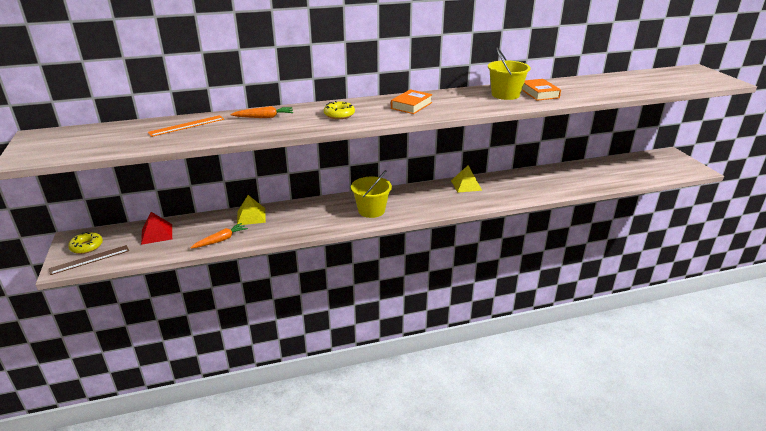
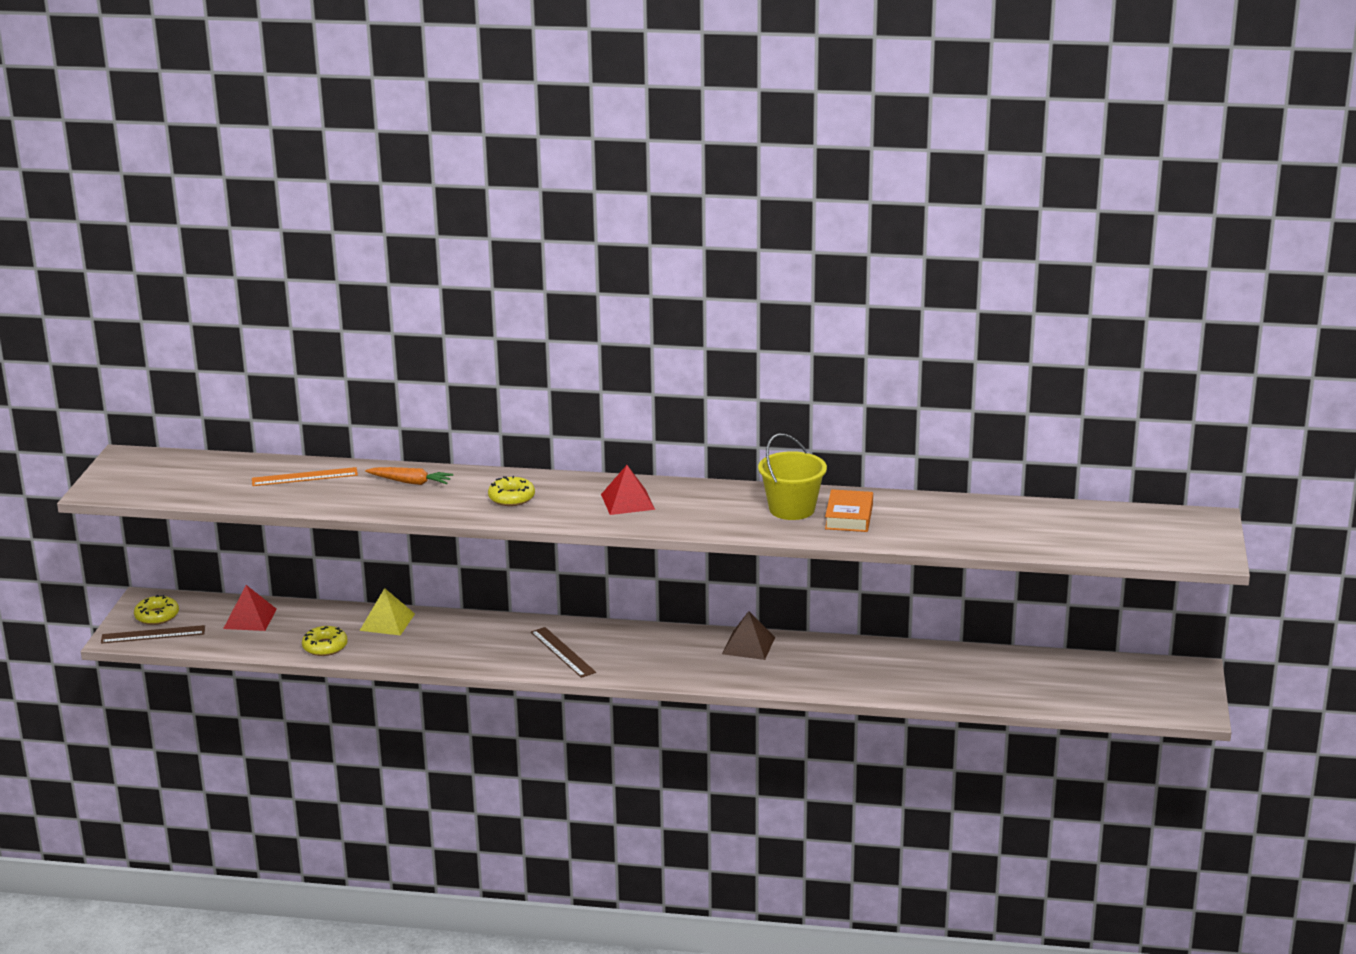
camera: 25 degrees right, 5 degrees down
(221, 240) = (325, 647): orange carrot -> yellow donut
(371, 210) = (562, 652): yellow bucket -> brown ruler
(411, 105) = (627, 501): orange book -> red pyramid
(466, 185) = (748, 645): yellow pyramid -> brown pyramid

